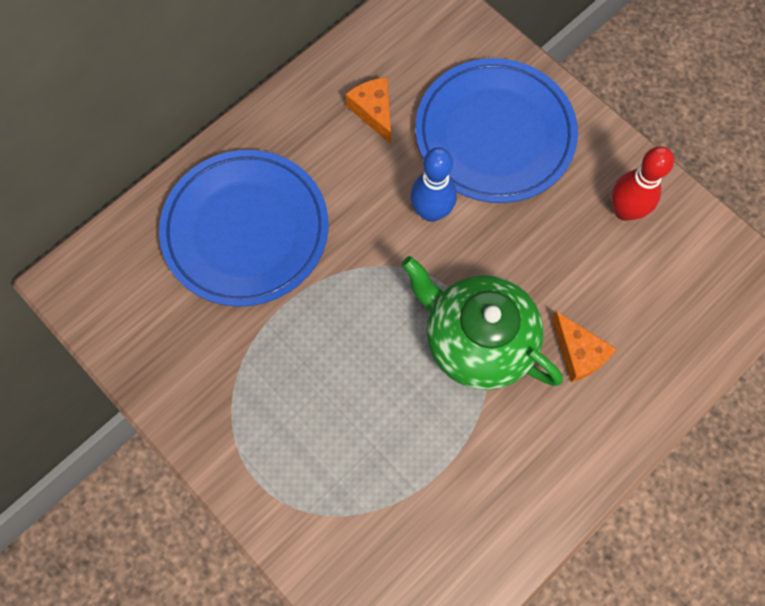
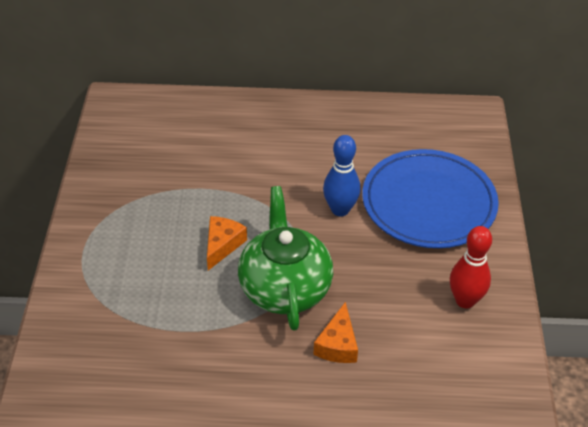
camera: 45 degrees right, 25 degrees down
(246, 230) = (227, 142): blue plate -> none
(373, 111) = (369, 142): orange cheese -> orange cheese (222, 245)

